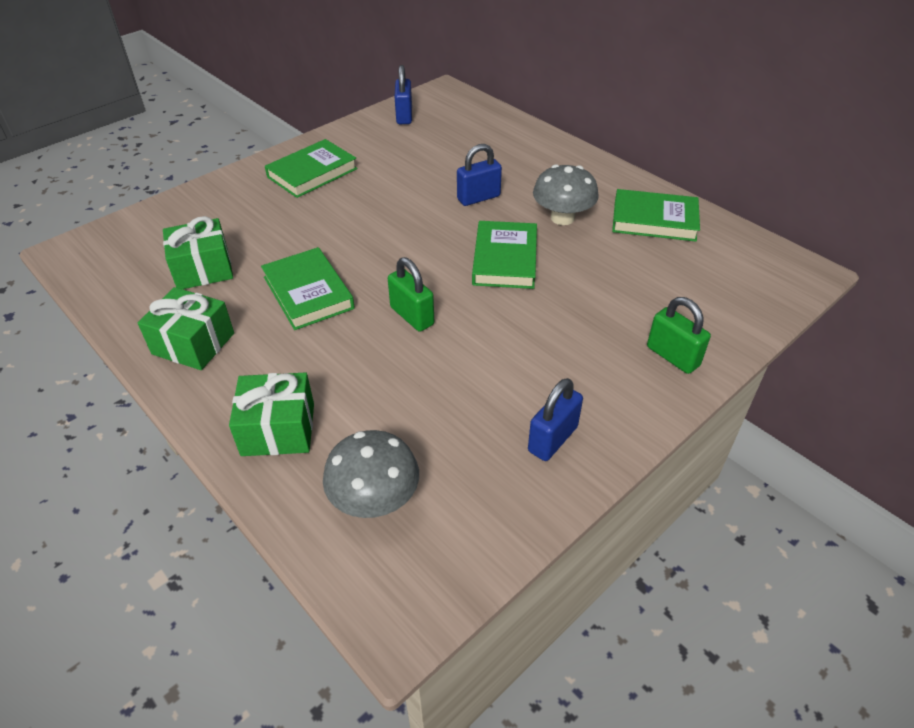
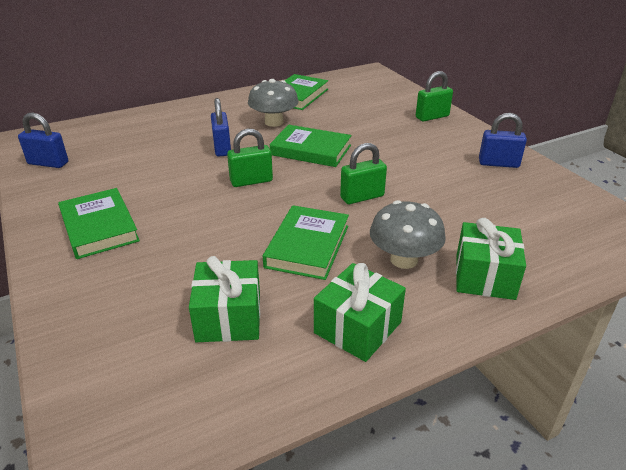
camera: 75 degrees left, 10 degrees down
(308, 292) = (307, 246): green book -> green book turned 60 degrees counterclockwise
(375, 499) = (555, 235): grey mushroom -> grey mushroom (404, 260)
(417, 232) = (251, 181): none -> green padlock
(553, 439) = (498, 163): blue padlock -> blue padlock turned 45 degrees counterclockwise

